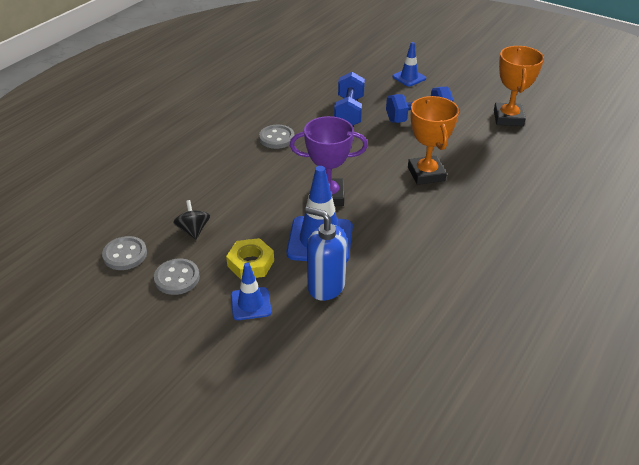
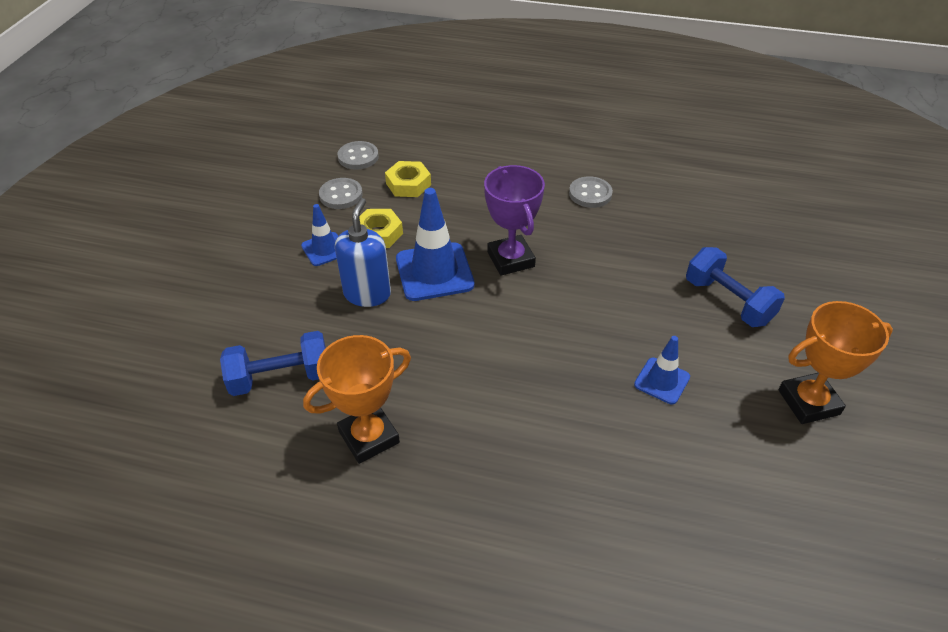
camera: 70 degrees right, 5 degrees up
(193, 230) = (408, 184): black spinning top -> yellow nut
(349, 112) = (688, 236): blue dumbbell -> blue dumbbell (280, 378)
(409, 77) = (821, 272): blue traffic cone -> blue traffic cone (662, 381)
(426, 174) = (605, 334): orange trophy -> orange trophy (369, 437)

